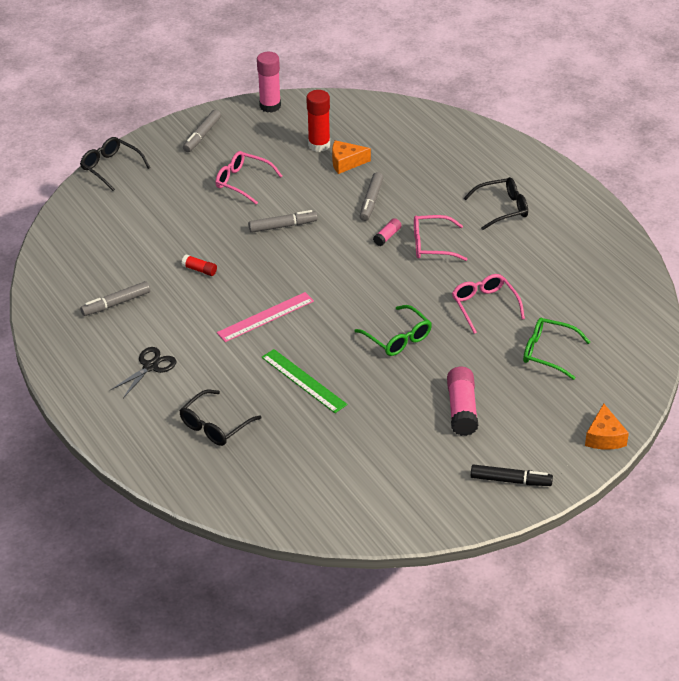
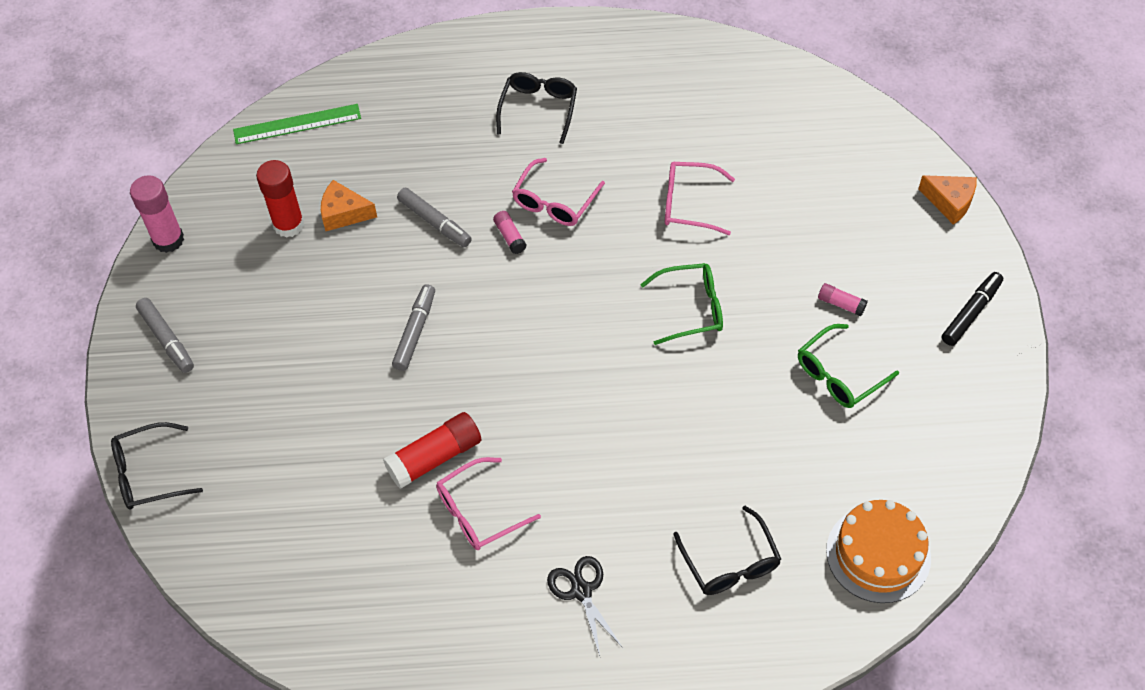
camera: 60 degrees left, 15 degrees up
(116, 303) = (435, 582): grey marker -> none
(199, 270) = (434, 457): red glue stick -> red glue stick, size x1.92
(243, 182) = (298, 336): pink glasses -> pink glasses (479, 512)
(265, 317) = (570, 424): pink ruler -> none
(270, 495) = (878, 554): none -> orange cake
(303, 381) = (706, 434): green ruler -> green ruler (297, 124)
(346, 162) = (344, 213): orange cheese -> orange cheese turned 75 degrees clockwise
(462, 409) = (841, 304): pink glue stick -> pink glue stick, size x0.52
(548, 353) = (798, 185): green glasses -> green glasses (839, 375)

